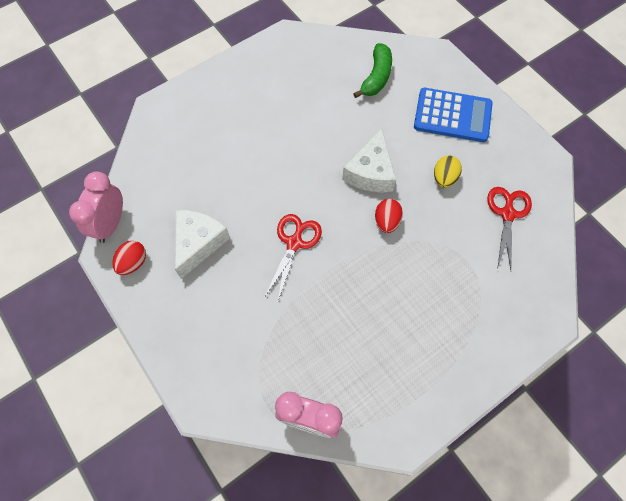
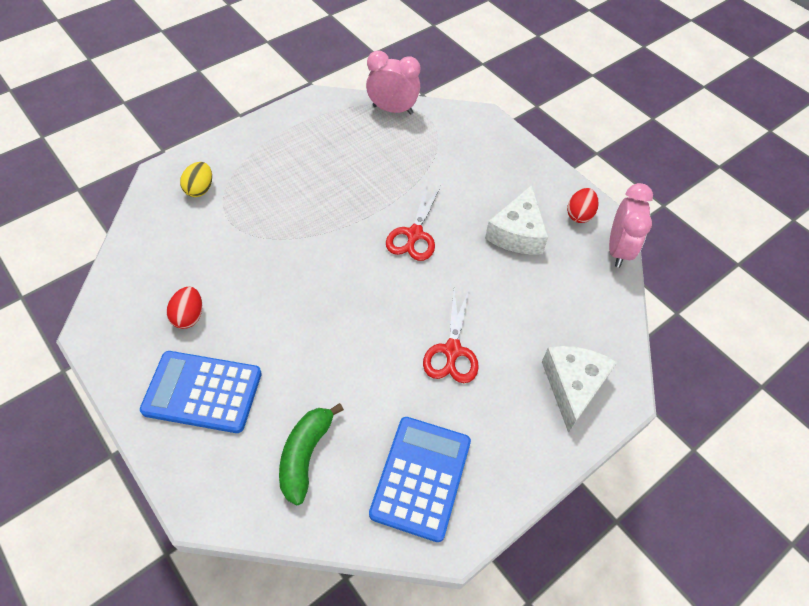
camera: 175 degrees right, 10 degrees down
(302, 64) = (421, 477): none -> blue calculator
(370, 172) = (325, 311): white cheese -> white cheese (572, 386)
(386, 221) = (311, 256): red egg -> red egg (189, 316)
(444, 178) = (234, 305): yellow egg -> yellow egg (200, 189)
(507, 214) = (169, 267): red scissors -> red scissors (452, 351)

